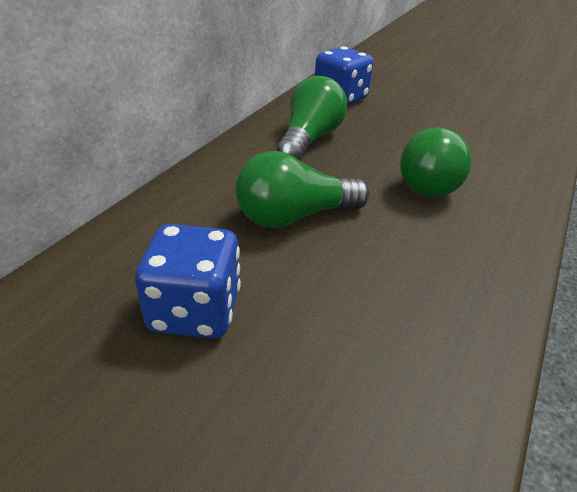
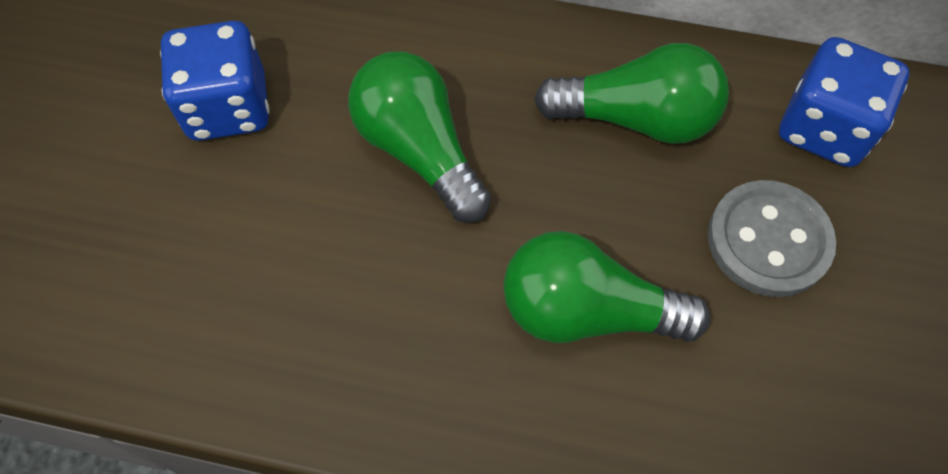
camera: 75 degrees right, 25 degrees up
(399, 125) = (768, 240): none -> grey button

